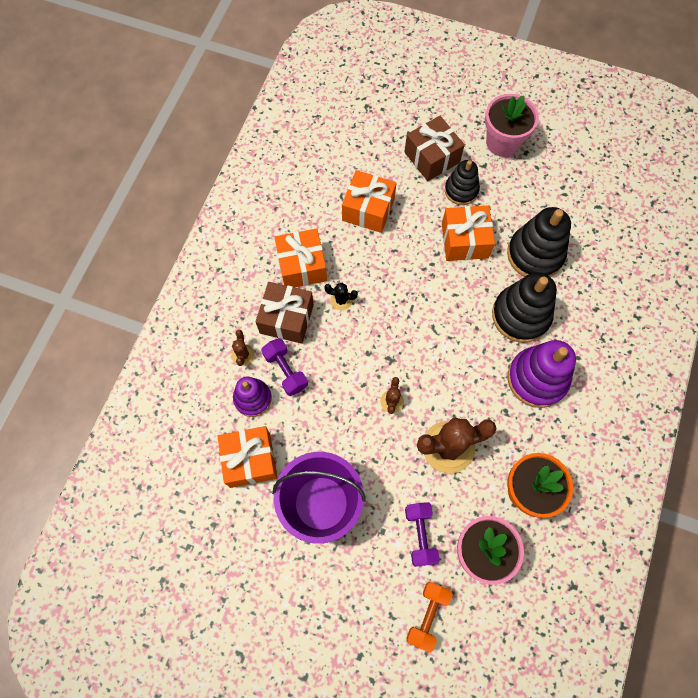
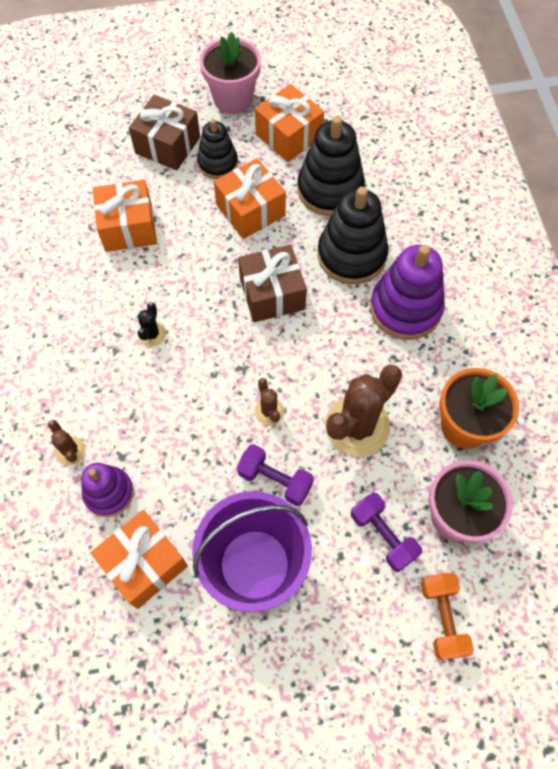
camera: 30 degrees left, 5 degrees down
(286, 319) = (100, 385): brown gift -> brown gift (272, 294)
(286, 370) = (131, 441): purple dumbbell -> purple dumbbell (275, 480)
(302, 266) = (86, 320): orange gift -> orange gift (288, 136)
(341, 300) = (152, 334): black cactus -> black cactus turned 60 degrees counterclockwise

